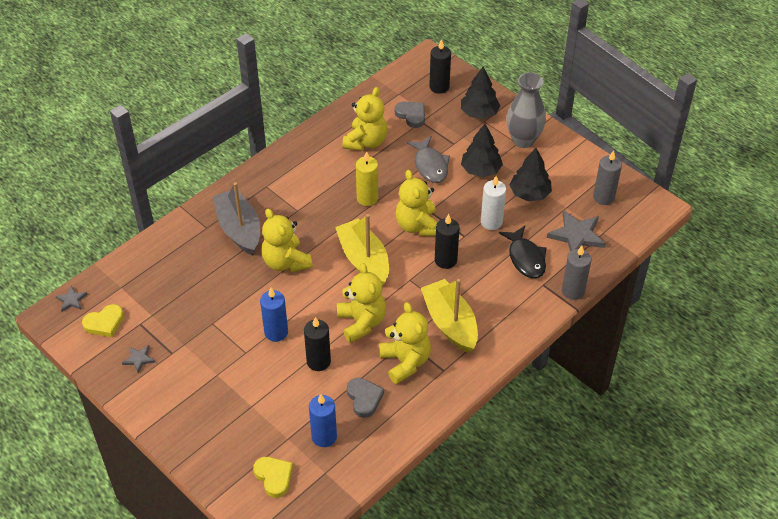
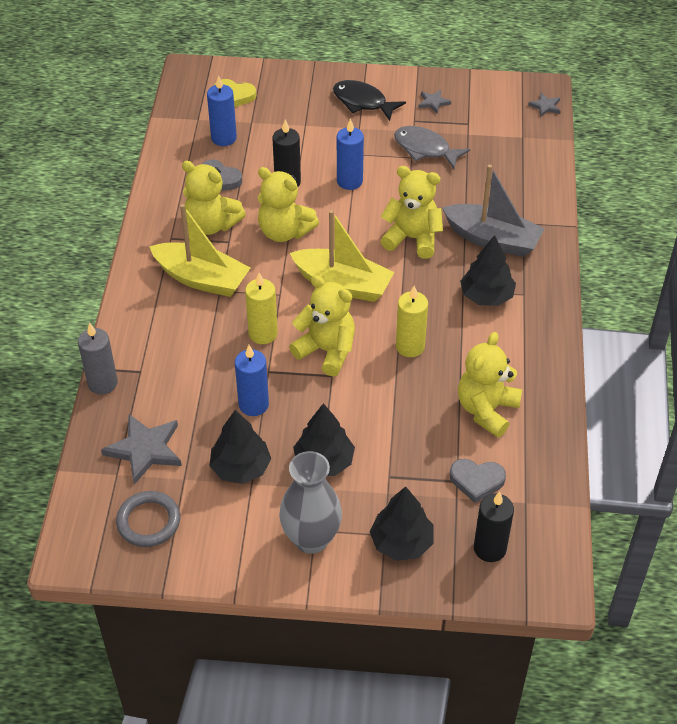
camera: 140 degrees right, 0 degrees up
(104, 323) = (495, 108): yellow heart -> none
(288, 198) = (486, 296): none -> black tree
(366, 142) = (486, 410): yellow teddy bear -> yellow teddy bear turned 45 degrees clockwise
(430, 165) = (386, 429): grey fish -> grey fish (425, 149)
(445, 260) = (263, 334): black candle -> yellow candle
(491, 222) = (253, 404): white candle -> blue candle
(525, 258) = (181, 387): black fish -> black fish (363, 102)
(603, 197) = (148, 521): grey candle -> grey ring

